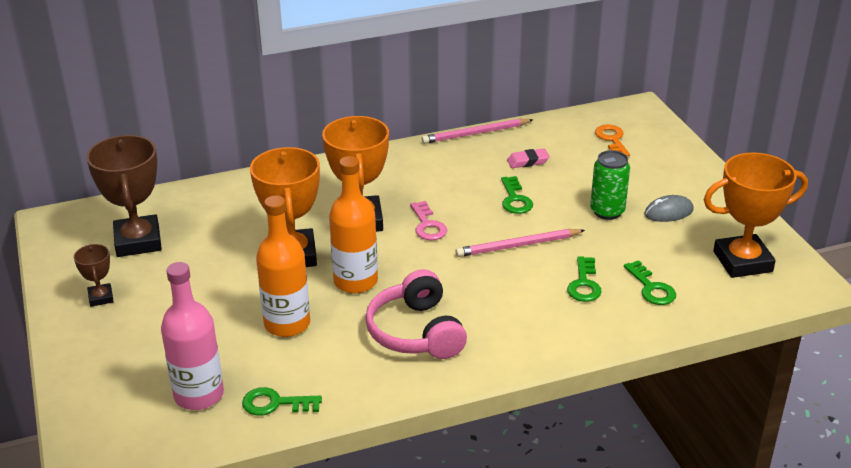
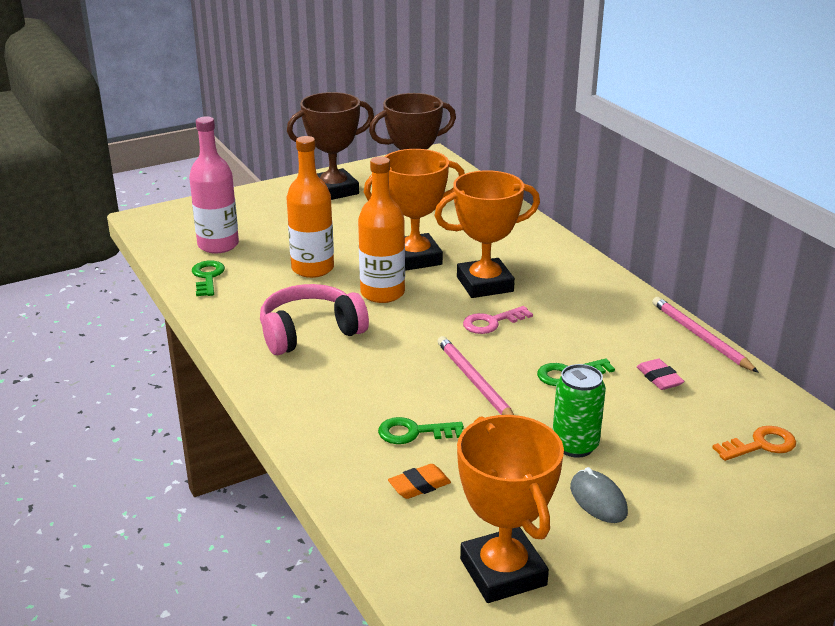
camera: 80 degrees right, 5 degrees down
(101, 297) = (334, 190): brown trophy -> brown trophy, size x2.04
(651, 288) = (419, 485): green key -> orange eraser

